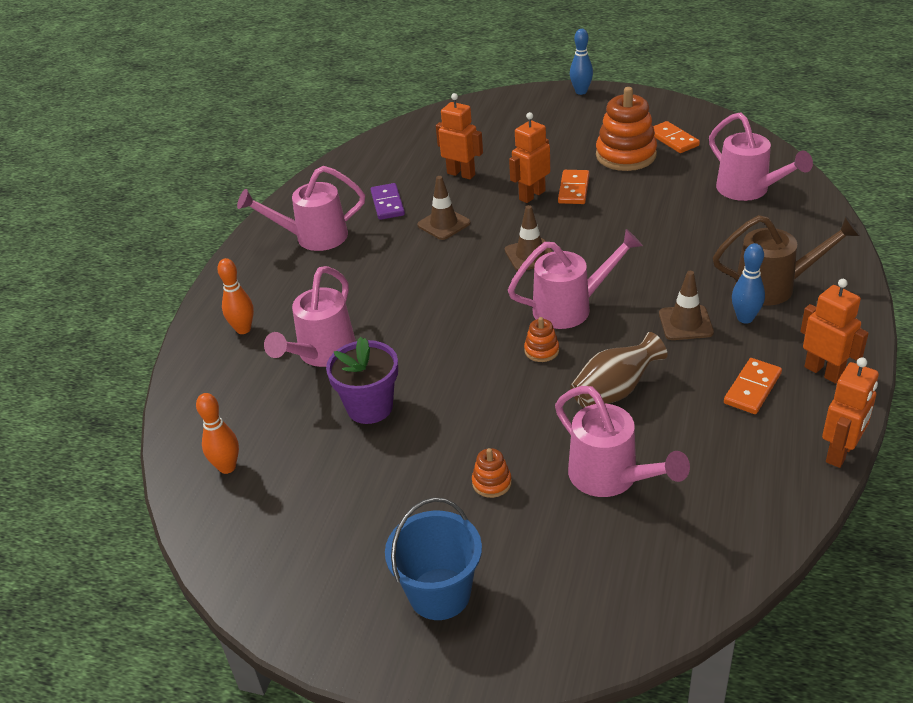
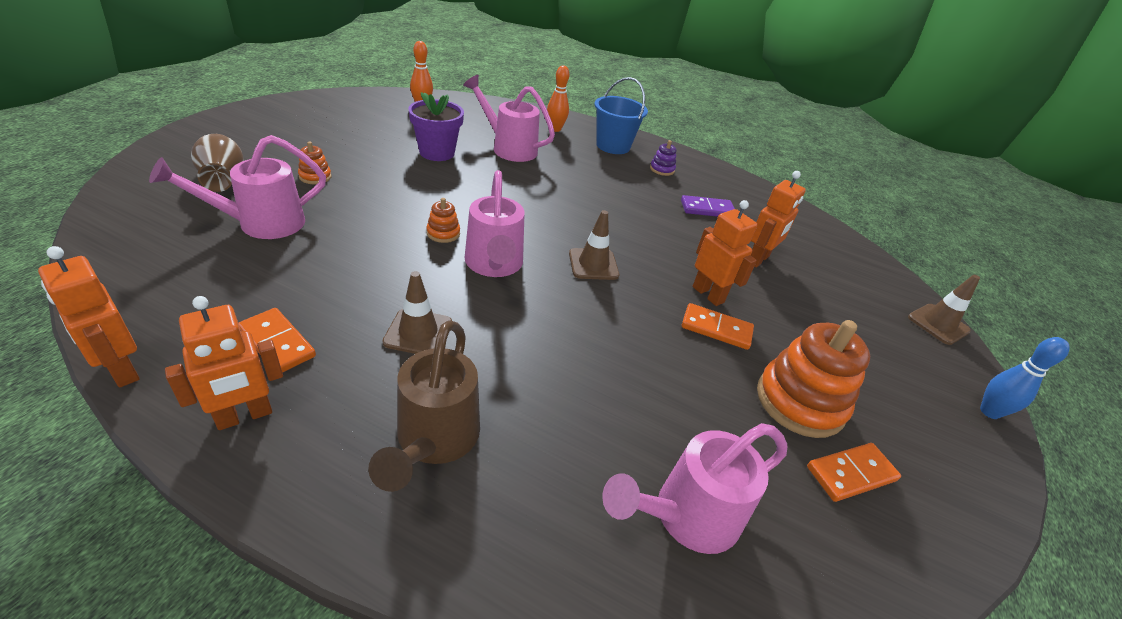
camera: 90 degrees right, 0 degrees up
(314, 237) = (662, 169): pink watering can -> purple stacking toy
(439, 594) = (244, 141): blue bucket -> blue bucket (613, 146)
(444, 224) = (665, 230): brown traffic cone -> brown traffic cone (938, 324)
(615, 391) = (357, 255): brown vase -> brown vase (223, 180)
(745, 318) = (392, 384): blue bowling pin -> none

